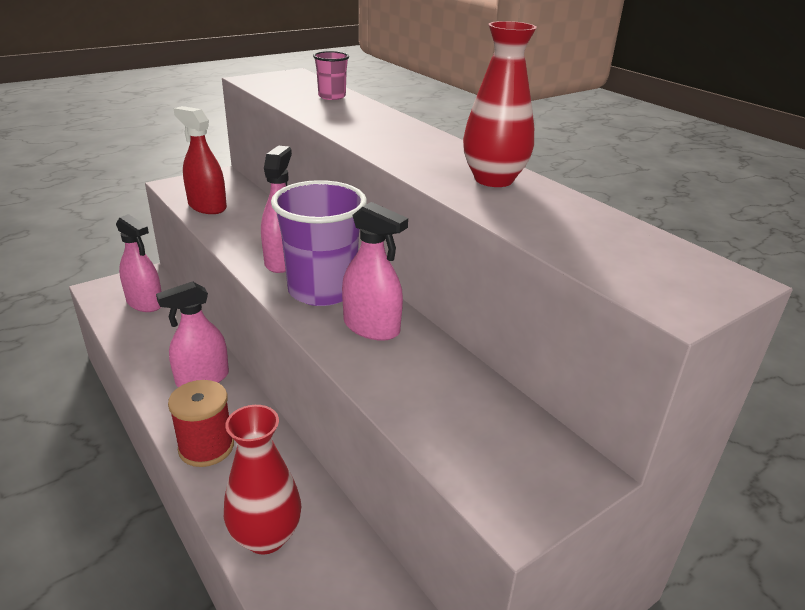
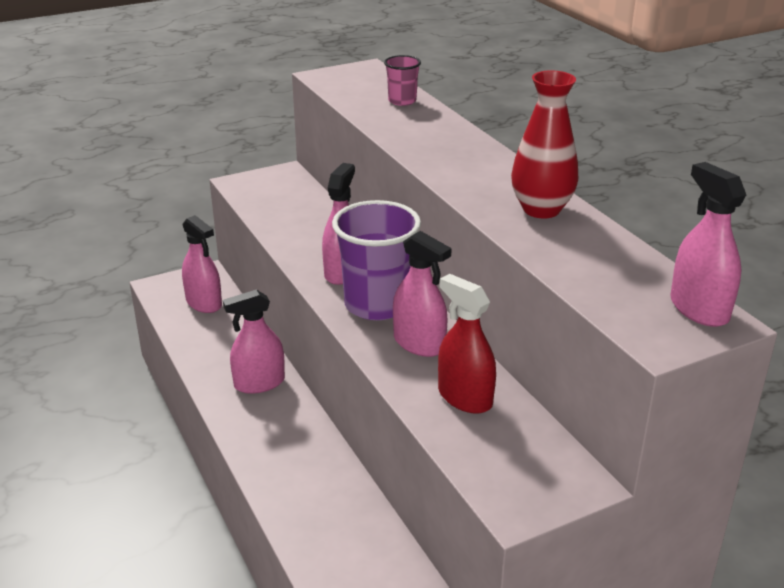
camera: 10 degrees right, 0 degrees up
(206, 447) = (261, 446): red spool -> none
(207, 206) = (271, 209): red spray bottle -> red spray bottle (465, 397)
(266, 536) = (311, 526): red vase -> none
(699, 267) = (699, 309): none -> pink spray bottle

